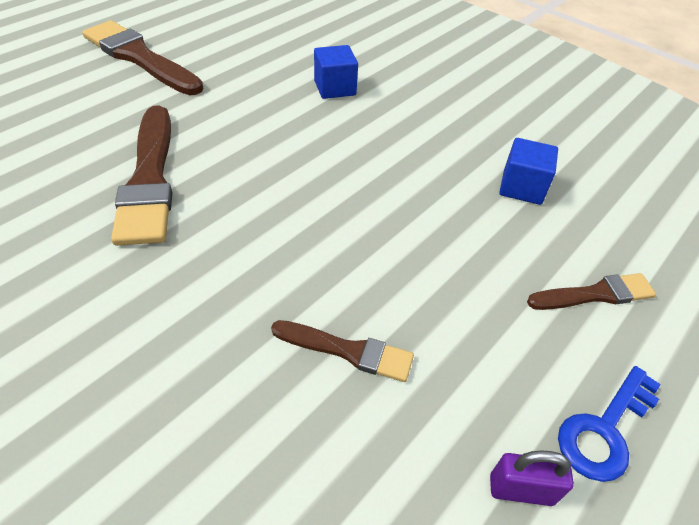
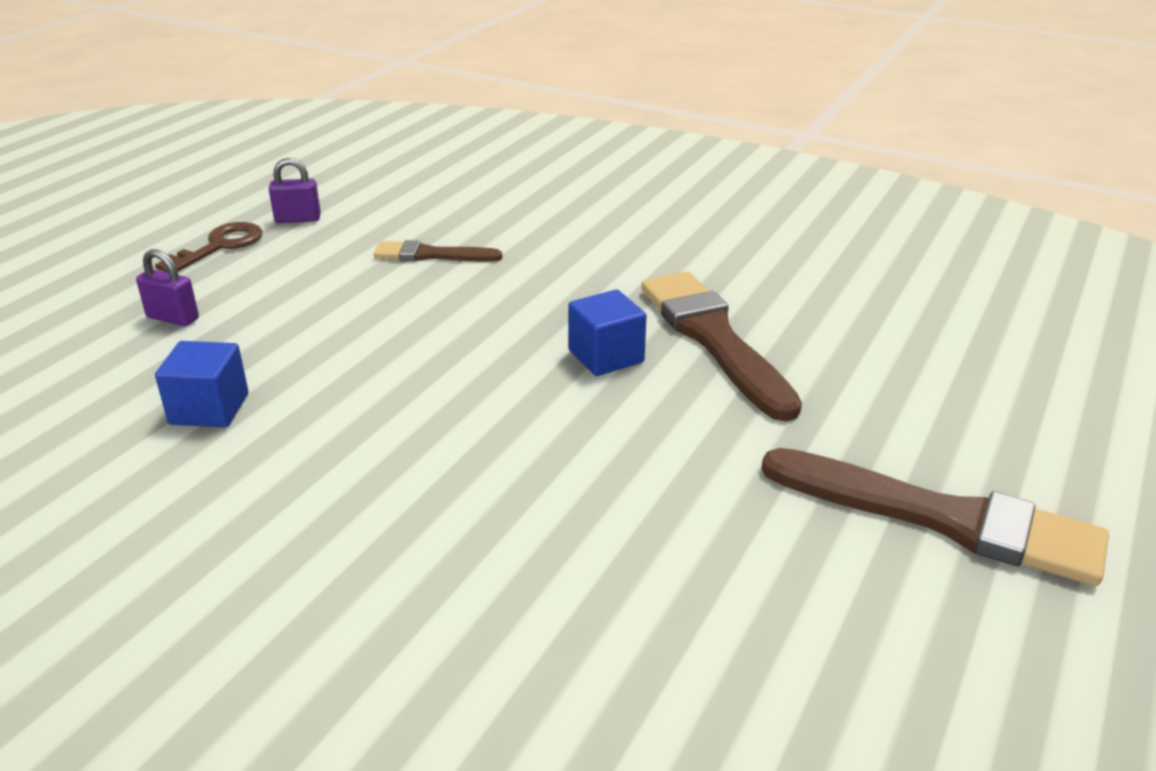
camera: 170 degrees right, 15 degrees down
(335, 88) = (529, 526): blue cube -> blue cube (606, 356)
(595, 294) = (173, 318): brown brush -> purple padlock
(604, 430) = (219, 246): blue key -> brown key

